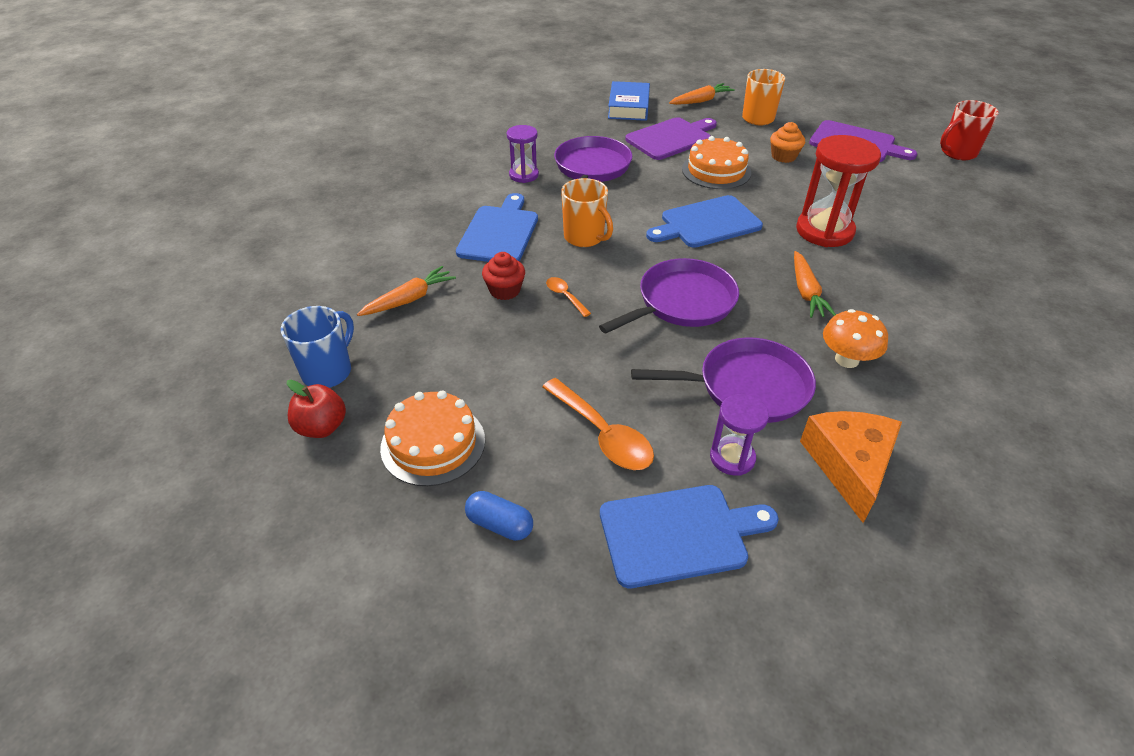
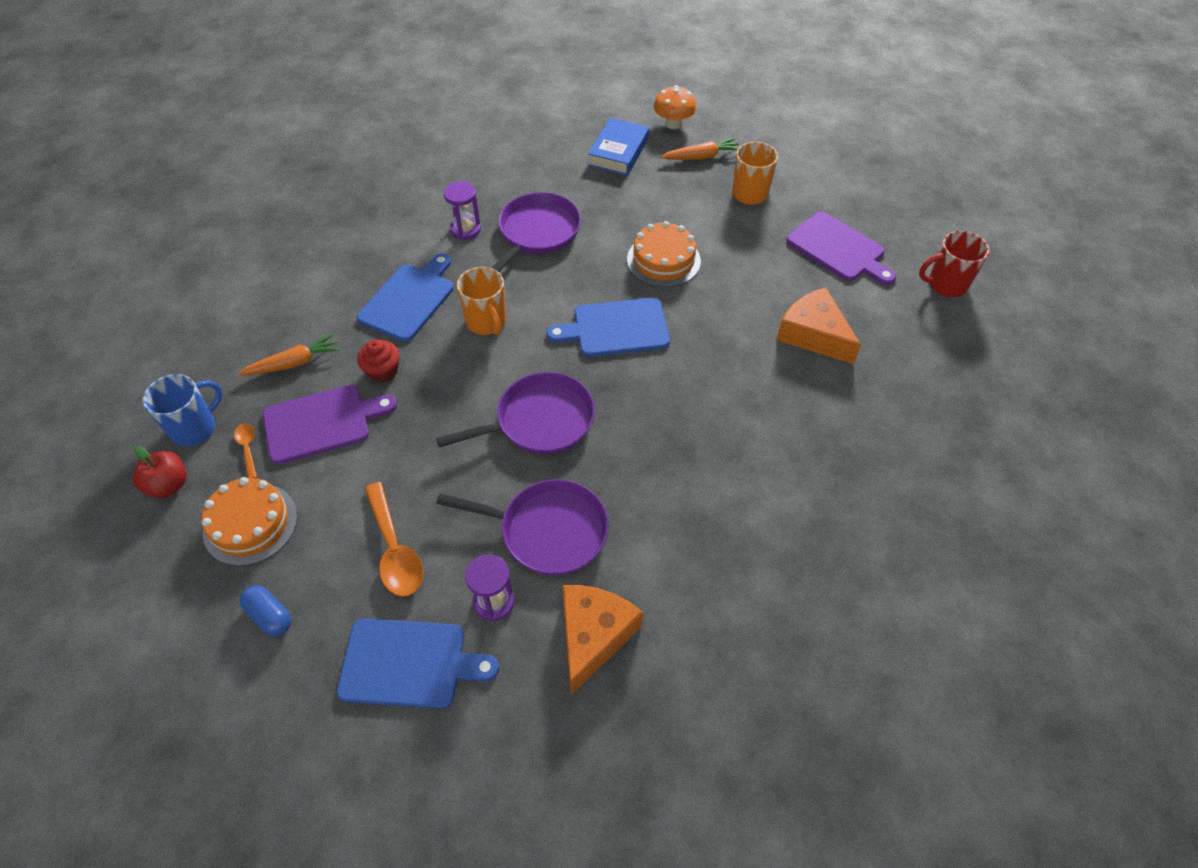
camera: 15 degrees right, 10 degrees up
(565, 296) = (434, 390): orange spoon -> orange spoon (248, 448)
(671, 138) = (640, 206): purple cutting board -> purple cutting board (322, 423)
(783, 156) = (747, 254): orange cupcake -> none
(806, 292) = (667, 435): orange carrot -> none
(824, 231) = (731, 363): red hourglass -> none
(846, 359) = (659, 523): orange mushroom -> orange mushroom (673, 124)
(879, 201) = (813, 335): none -> orange cheese

